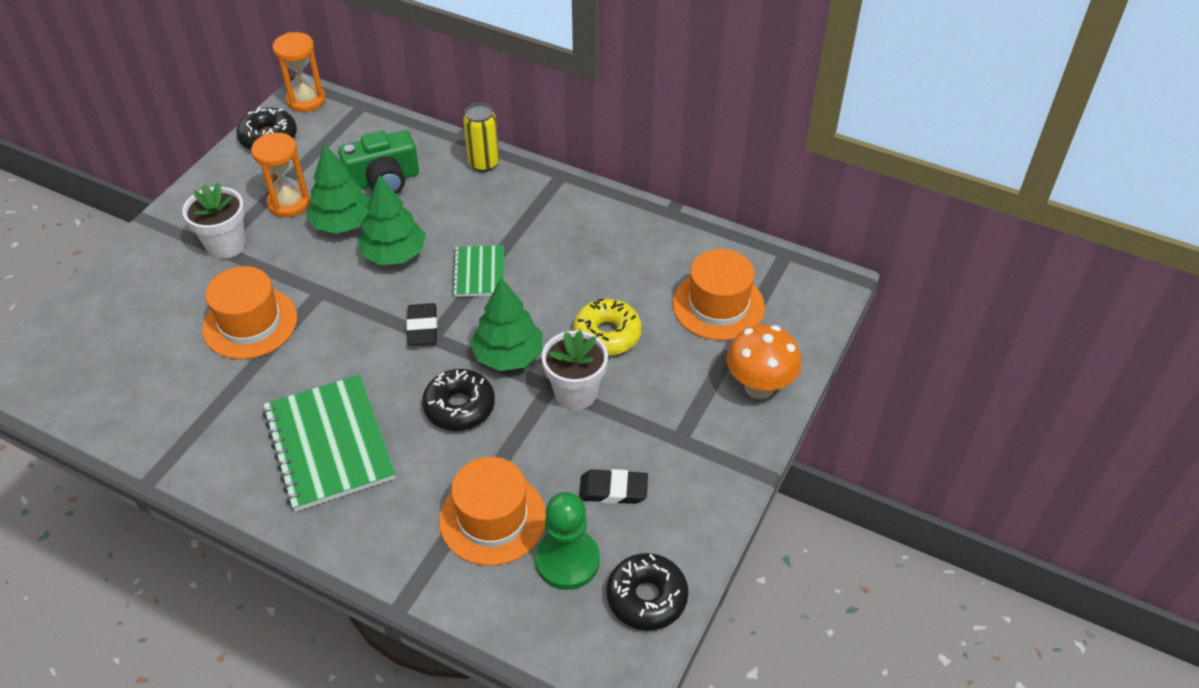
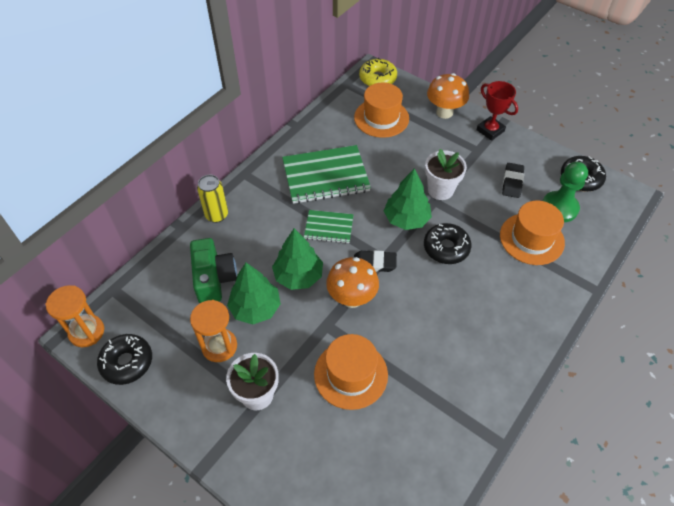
camera: 80 degrees left, 5 degrees up
(329, 444) = (472, 322): green notebook -> green notebook (325, 176)
(362, 311) = (352, 298): none -> orange mushroom
(607, 334) = (396, 169): yellow donut -> yellow donut (377, 78)
(733, 455) = (490, 130): none -> red trophy

